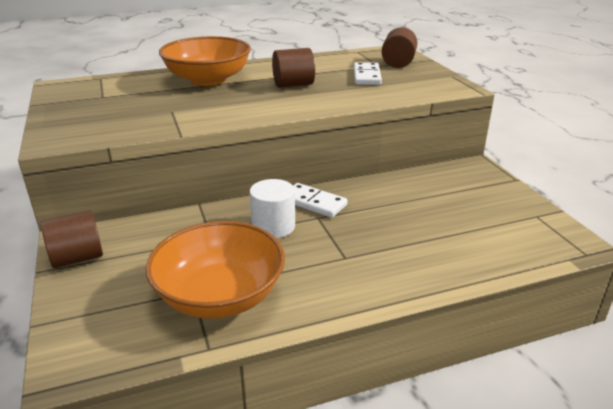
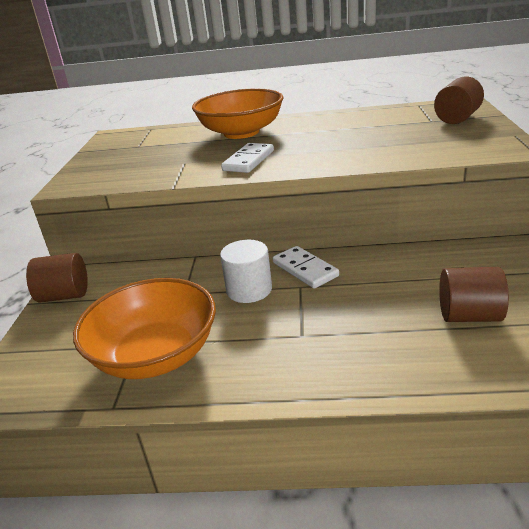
camera: 25 degrees right, 0 degrees up
(293, 85) = (320, 140): brown cylinder -> brown cylinder (469, 316)
(366, 76) = (408, 133): white domino -> white domino (248, 161)

